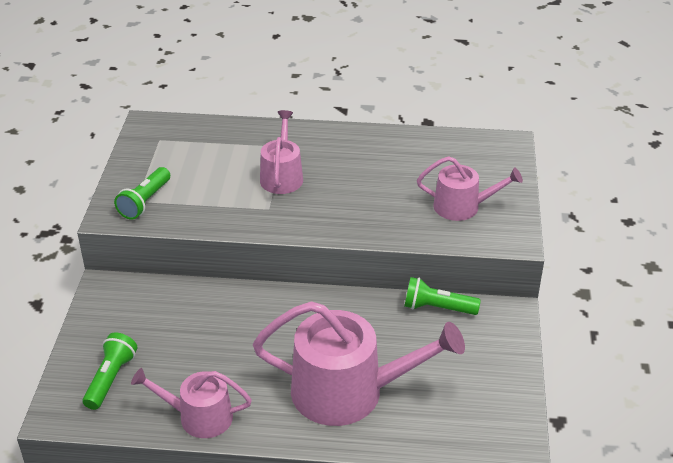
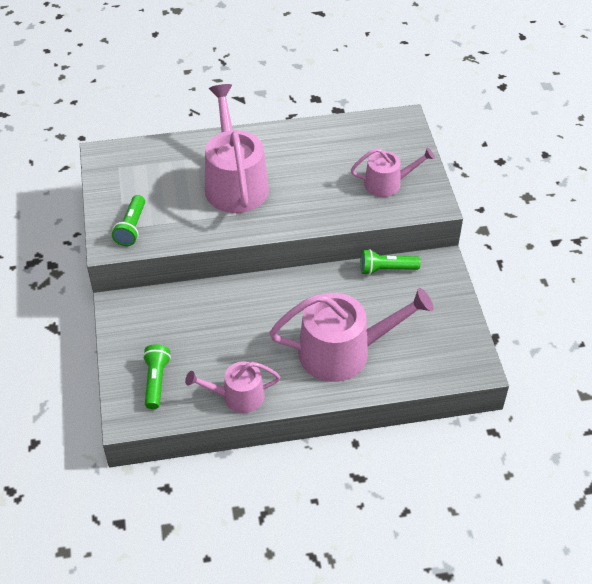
camera: 15 degrees left, 10 degrees up
(282, 176) = (235, 182): pink watering can -> pink watering can, size x1.76

